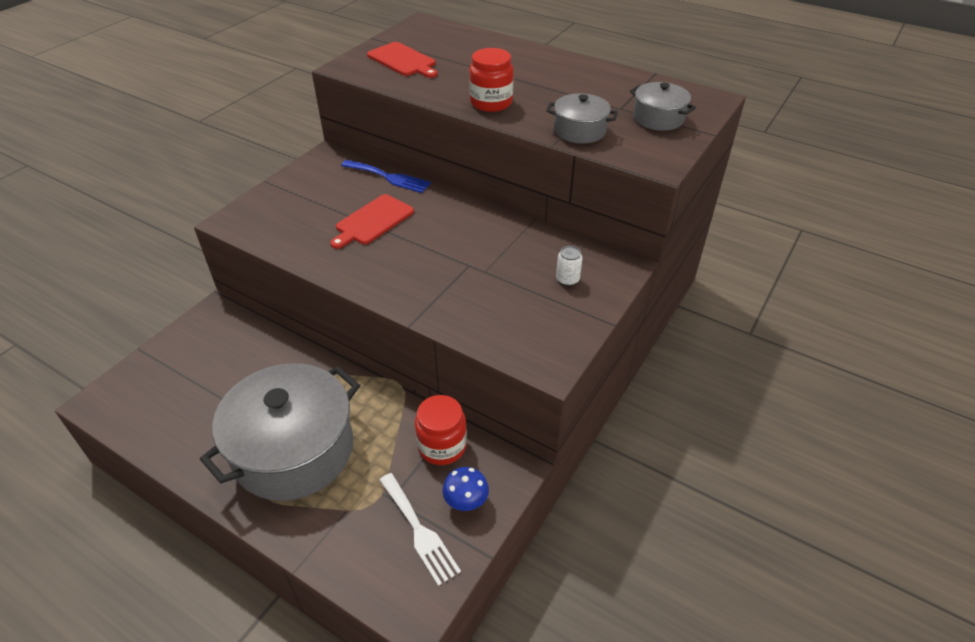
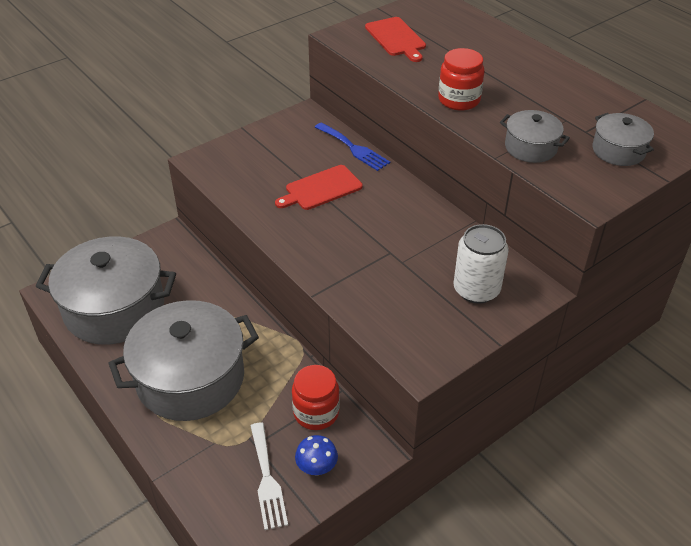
camera: 20 degrees right, 0 degrees up
(179, 400) = (114, 308): none -> grey pot
(567, 279) = (476, 290): white can -> white can, size x2.02

